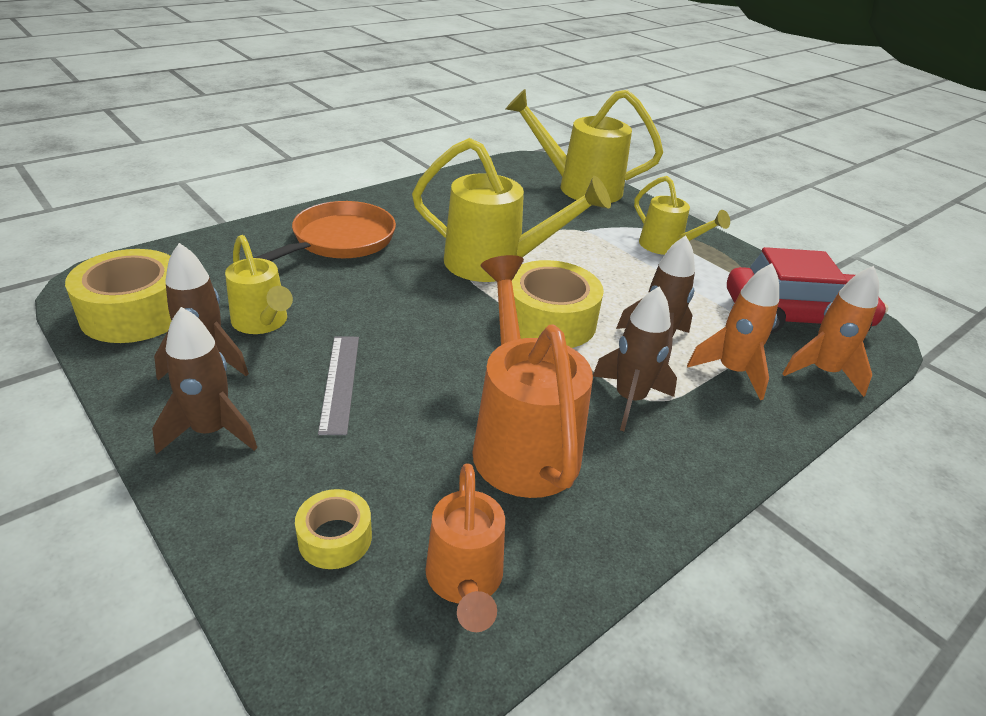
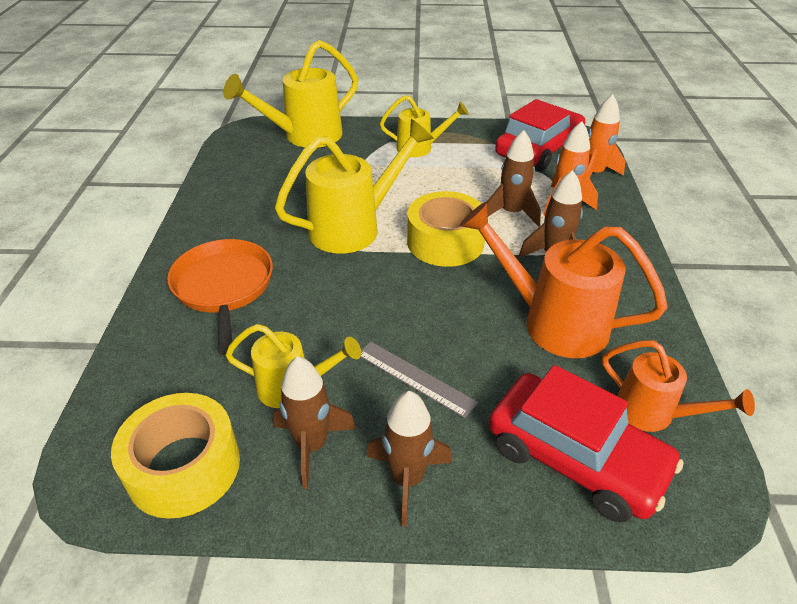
camera: 45 degrees left, 5 degrees up
(335, 538) = (575, 457): yellow tape -> red car

